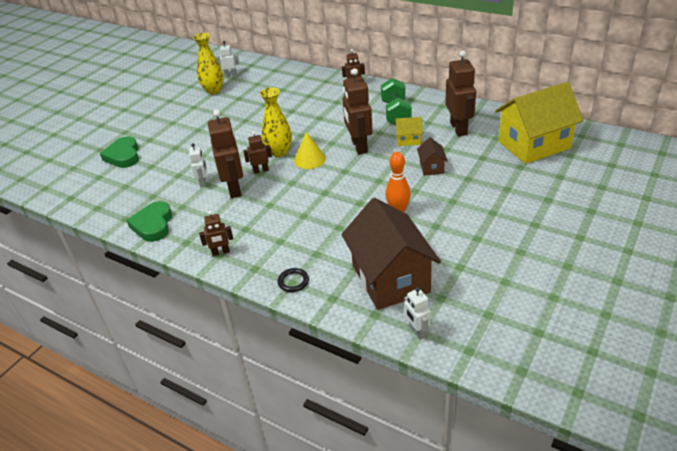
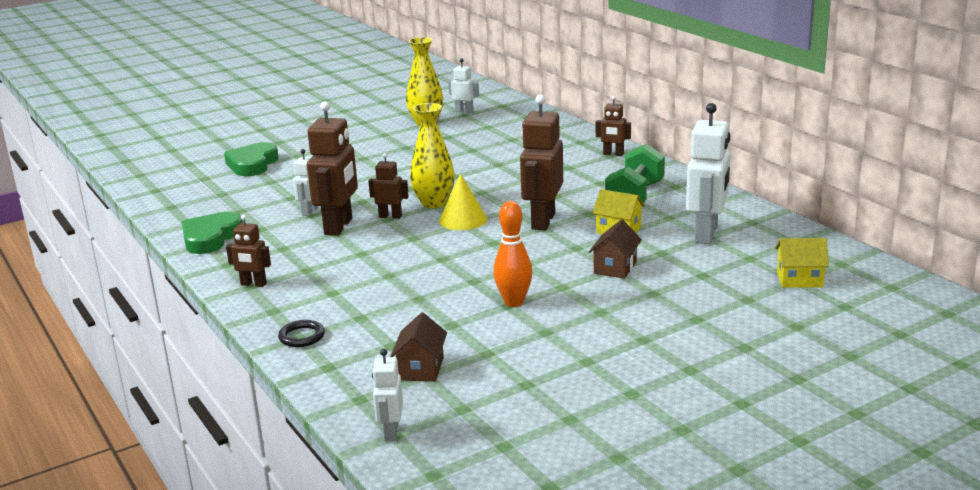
camera: 25 degrees right, 15 degrees down
(390, 278) = (421, 369): brown house -> brown house, size x0.44
(459, 129) = (706, 234): brown robot -> white robot
(534, 145) = (799, 279): yellow house -> yellow house, size x0.44

